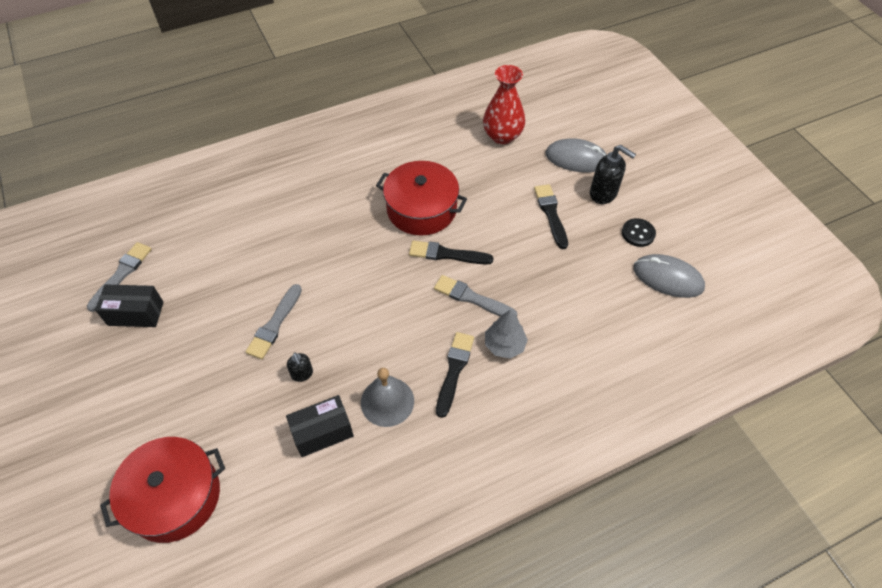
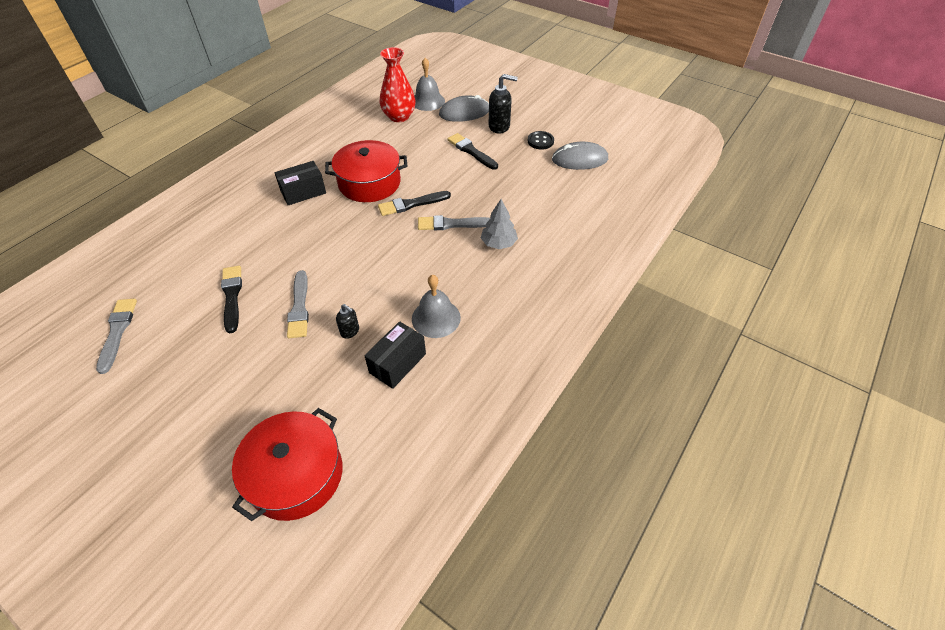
camera: 30 degrees left, 5 degrees down
(136, 313) = (154, 355): black box -> black box (303, 192)
(454, 370) = (473, 275): black brush -> black brush (232, 296)
(545, 127) = (428, 101): none -> grey bell

